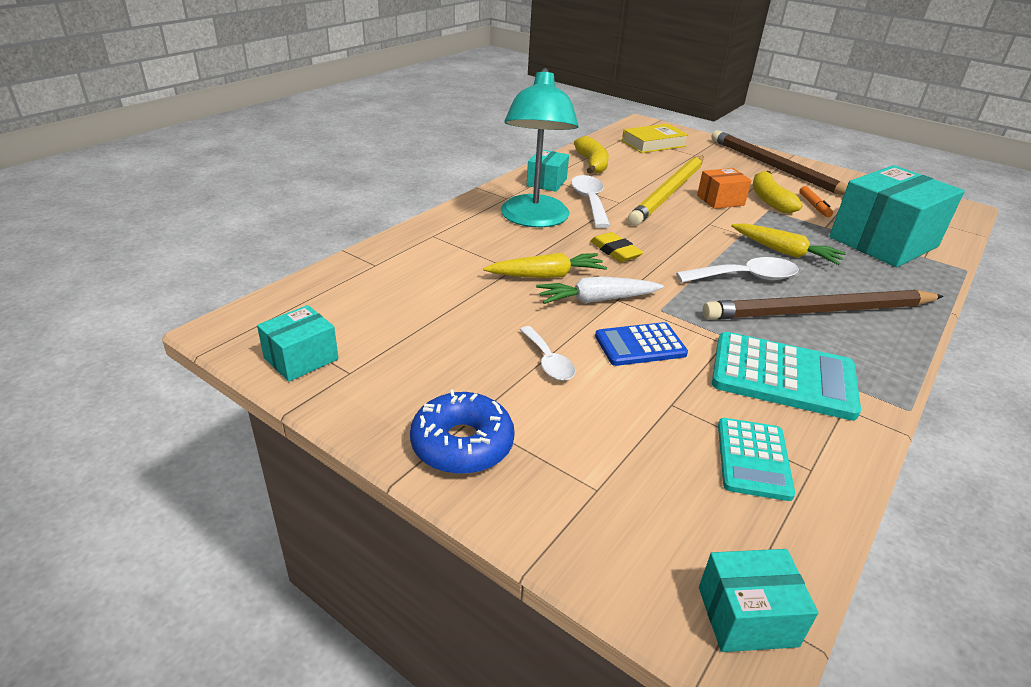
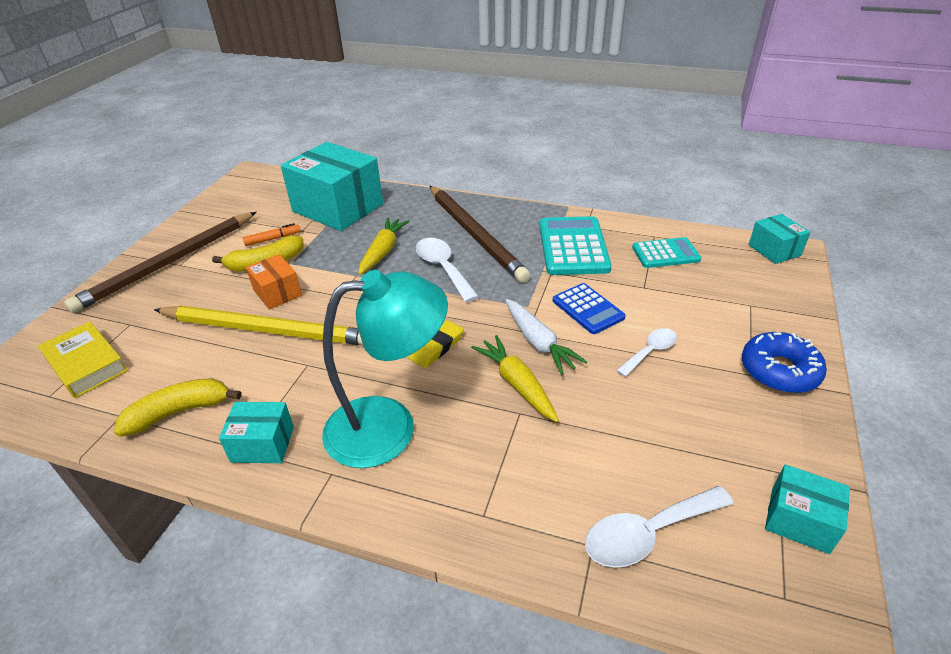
camera: 105 degrees left, 5 degrees up
(590, 201) = (315, 389): white spoon -> white spoon (647, 533)

